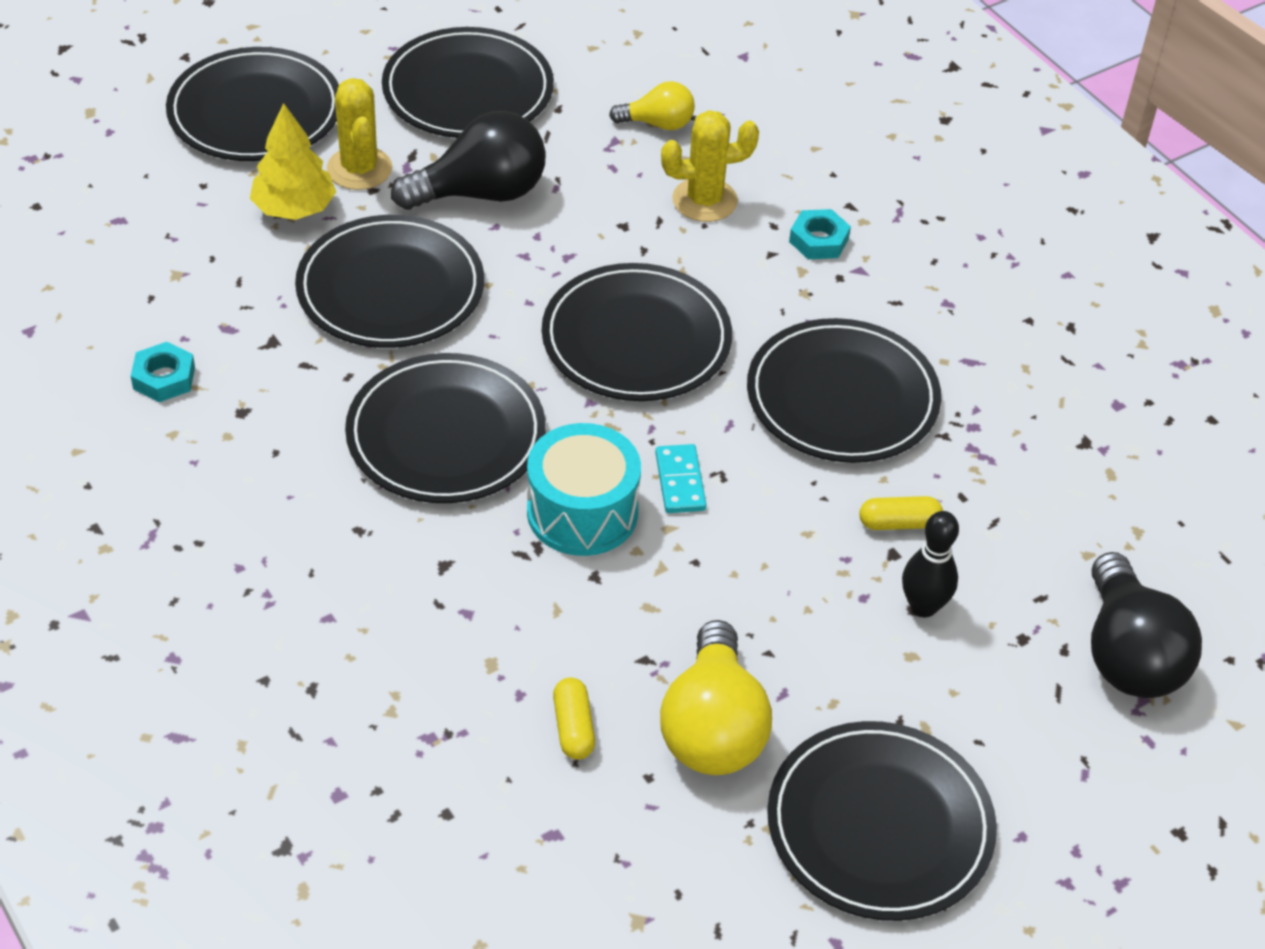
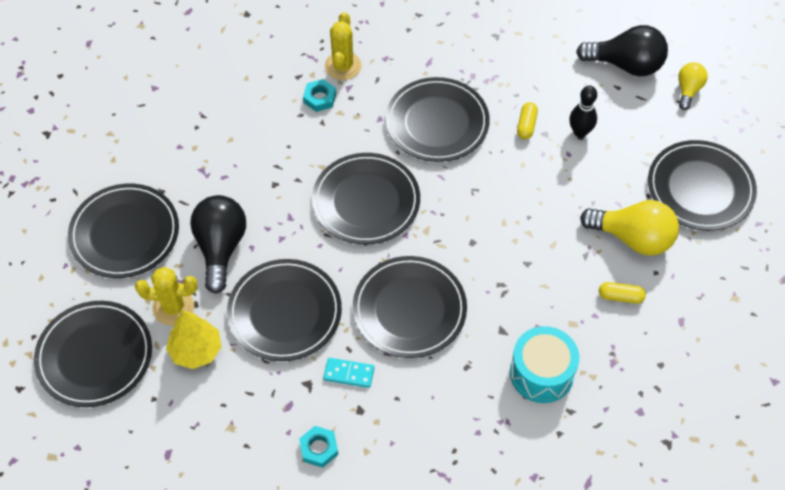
camera: 70 degrees left, 10 degrees up
(582, 512) = (483, 258): turquoise drum -> turquoise drum (541, 373)
(658, 124) = (196, 145): yellow light bulb -> yellow light bulb (688, 90)
(680, 481) = (474, 209): turquoise domino -> turquoise domino (349, 373)
(704, 200) = (269, 140): yellow cactus -> yellow cactus (343, 66)

